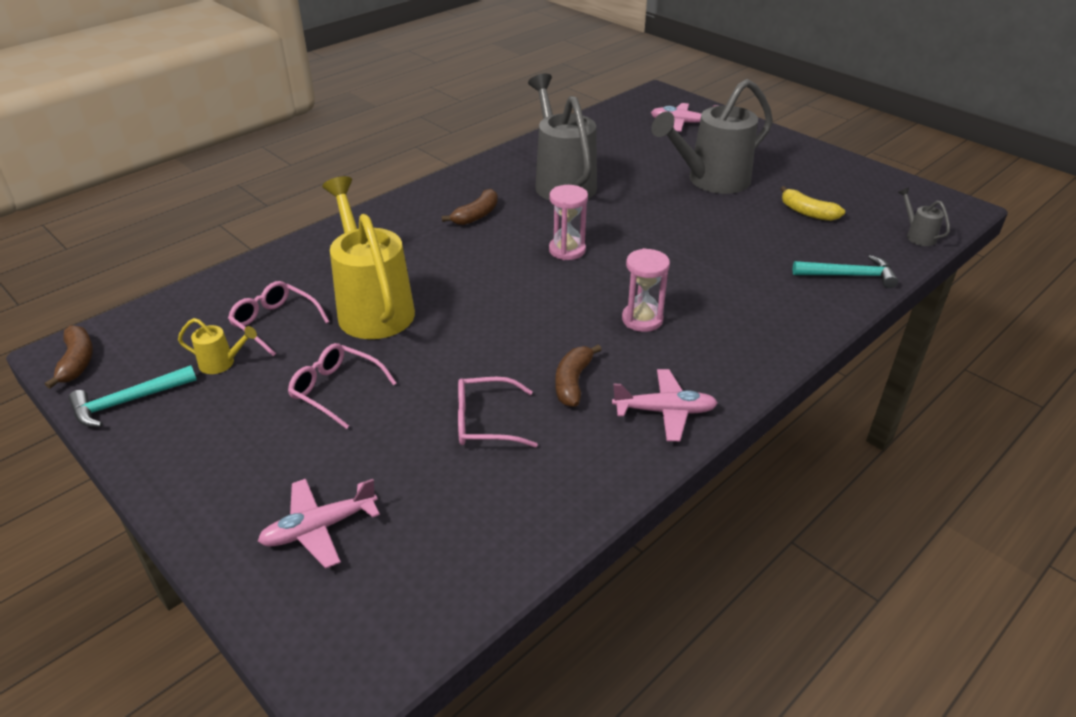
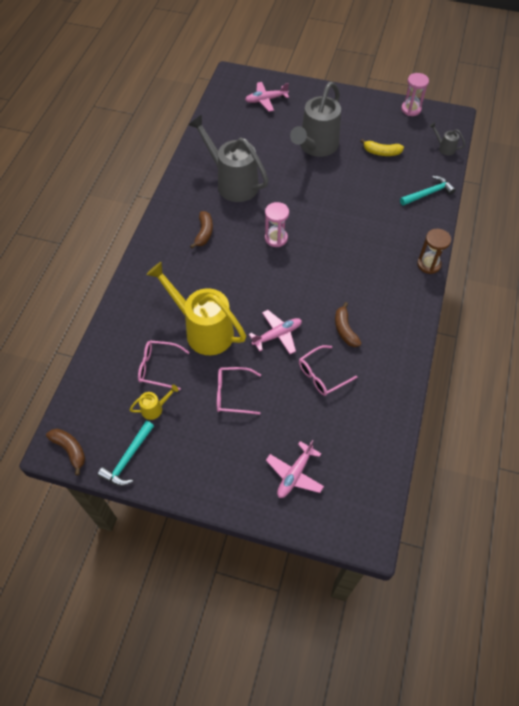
camera: 30 degrees left, 20 degrees up
(642, 319) = (349, 271): pink hourglass -> pink hourglass (411, 109)
(665, 411) = (399, 326): pink plane -> pink plane (277, 335)
(782, 355) = (429, 264): none -> brown hourglass

